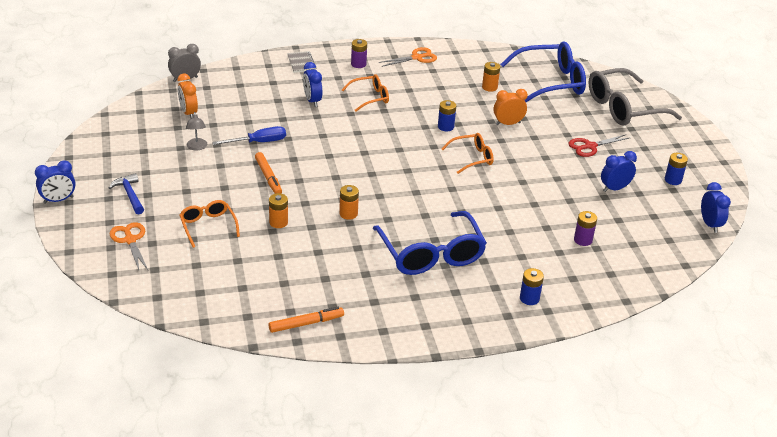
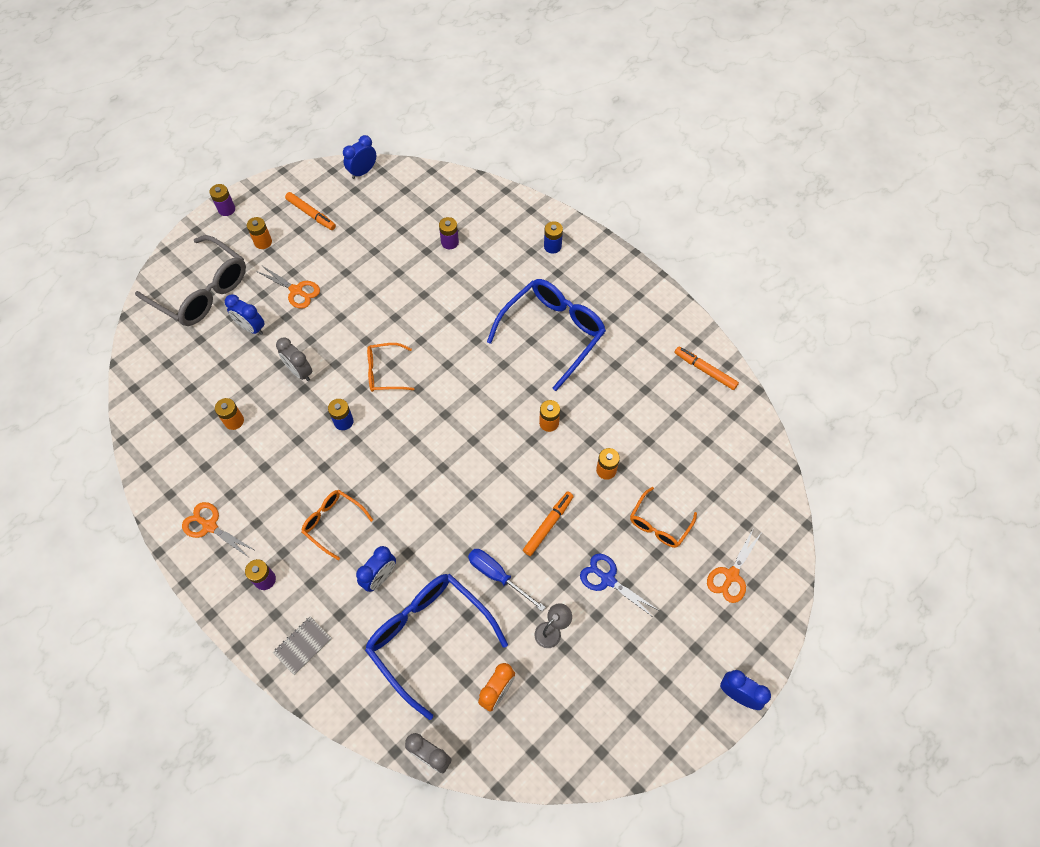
camera: 120 degrees left, 25 degrees up
(130, 195) = (675, 632): blue hammer -> none
(199, 184) = (608, 579): none -> blue scissors
(472, 158) = (384, 372): orange glasses -> orange glasses turned 45 degrees counterclockwise
(508, 124) = (300, 372): orange clock -> grey clock
(551, 82) = (186, 371): blue glasses -> blue glasses (428, 637)
(590, 146) = (296, 290): red scissors -> orange scissors
(614, 188) = (356, 248): blue clock -> blue clock (251, 328)
(656, 148) = (263, 242): none -> orange battery
(673, 180) = (311, 214): blue battery -> orange marker
(708, 142) = (226, 209): none -> purple battery

